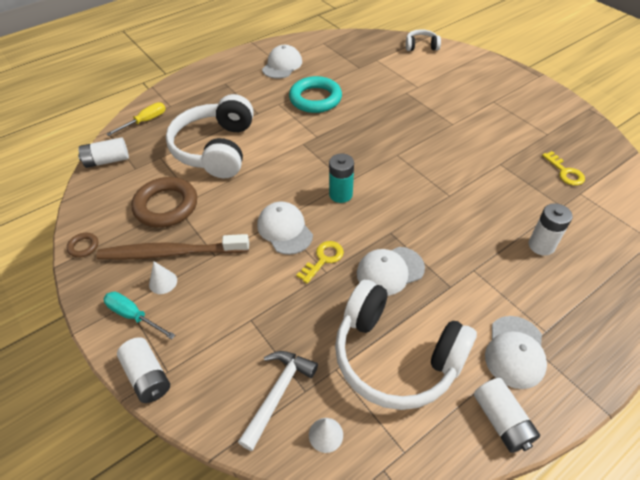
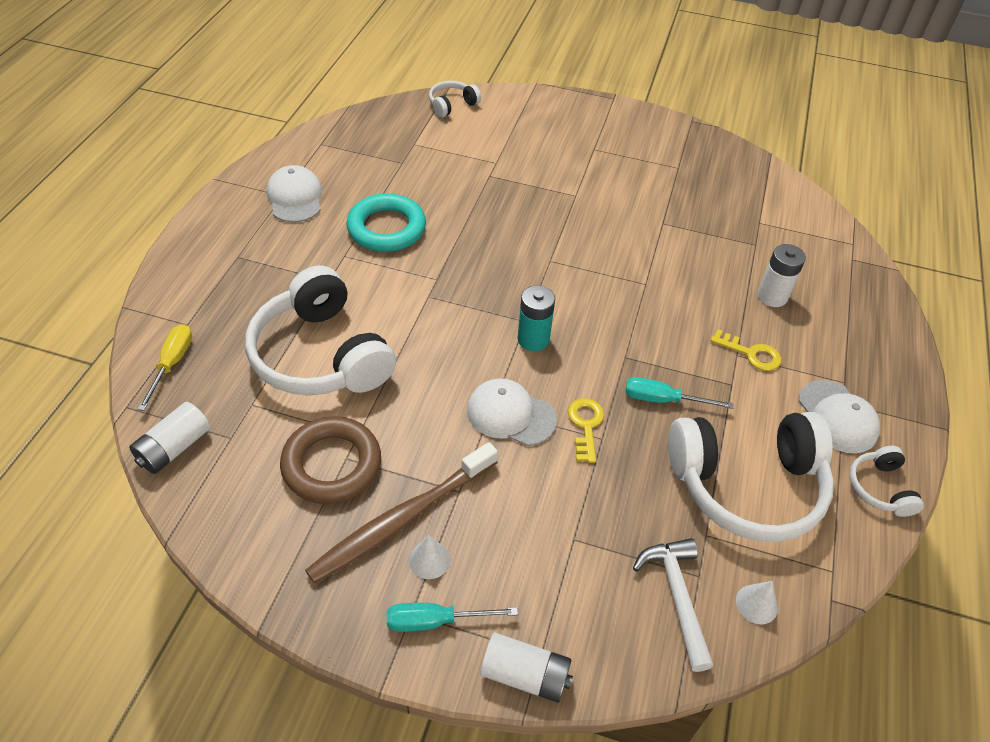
camera: 40 degrees left, 0 degrees up
(83, 246) = (272, 580): brown ring -> none
(390, 271) = (663, 400): white cap -> turquoise screwdriver
(501, 420) = (879, 488): white battery -> white headphones
(565, 172) = (728, 205): yellow key -> yellow key (751, 353)

